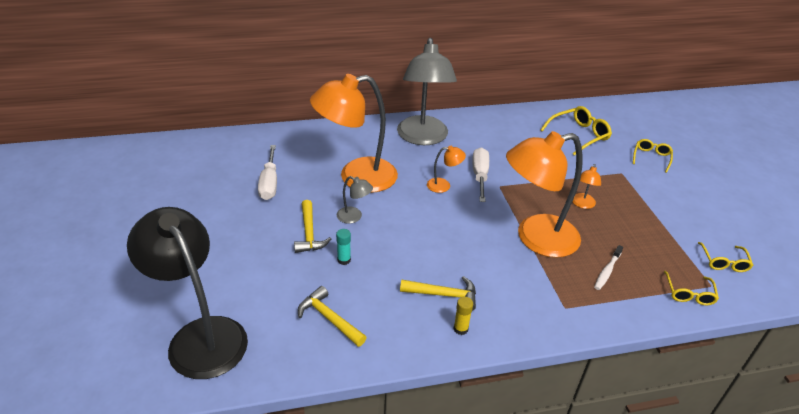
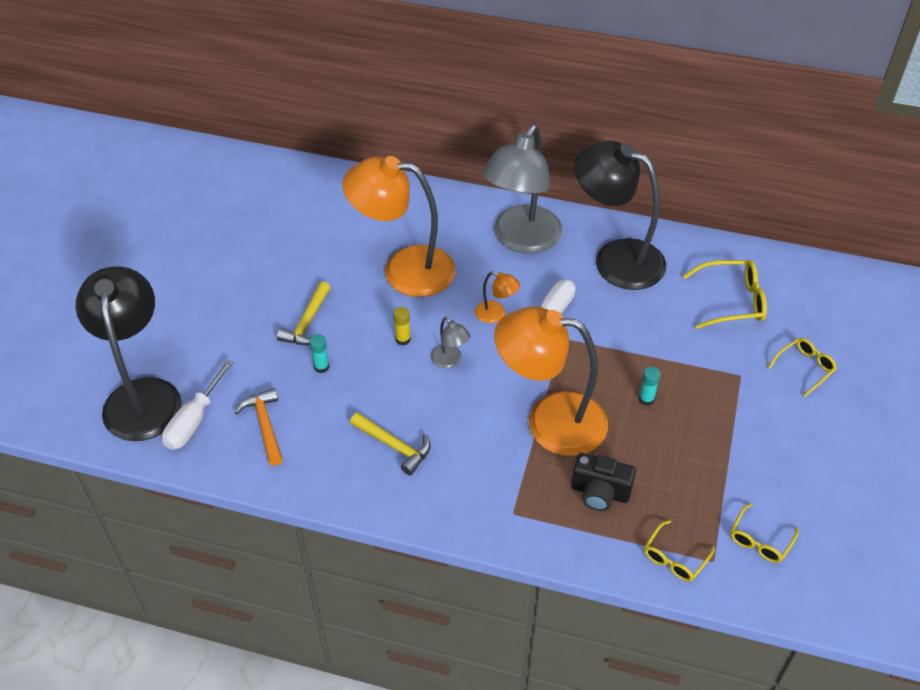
camera: 30 degrees right, 10 degrees up
(269, 183) = (306, 245): white screwdriver -> white screwdriver (194, 420)
(329, 319) = (265, 425): yellow hammer -> orange hammer
(354, 217) = (366, 319): grey lamp -> grey lamp (450, 361)
(460, 329) = (383, 489): yellow glue stick -> yellow glue stick (403, 339)
(491, 132) = (616, 258): none -> black lamp
(582, 204) = (646, 399): orange lamp -> turquoise glue stick
(607, 271) = (600, 492): white toothbrush -> black camera

